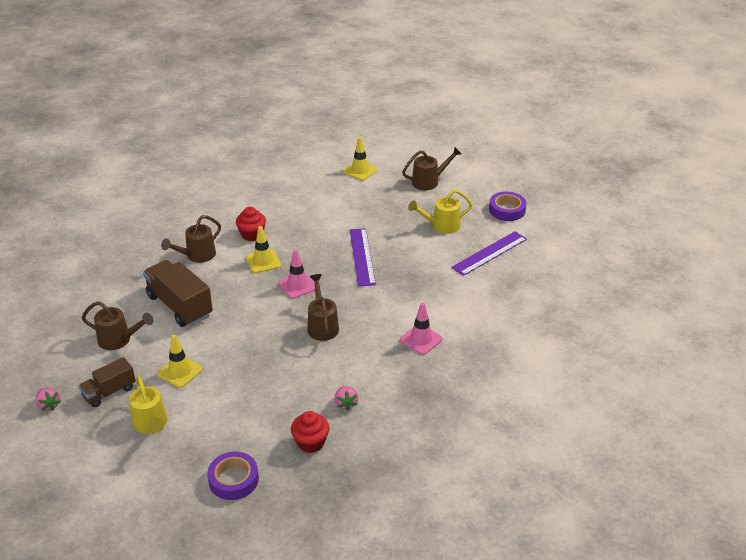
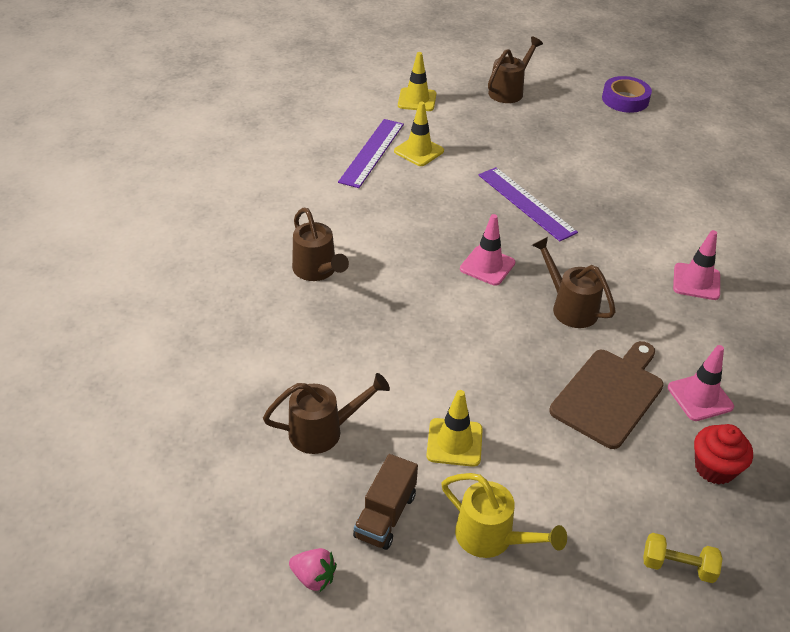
camera: 30 degrees left, 5 degrees up
(180, 306) = (362, 348): brown truck -> none
(197, 256) = (317, 271): brown watering can -> brown watering can turned 45 degrees counterclockwise
(233, 479) = (678, 566): purple tape -> yellow dumbbell
(252, 235) = (363, 219): red cupcake -> none
(263, 261) = (413, 249): yellow traffic cone -> yellow traffic cone (419, 151)
(293, 381) = (610, 394): none -> brown cutting board
(346, 403) = (700, 397): pink strawberry -> pink traffic cone
(441, 226) = (576, 138): yellow watering can -> none
(489, 253) = (659, 154): purple ruler -> purple ruler (372, 152)

